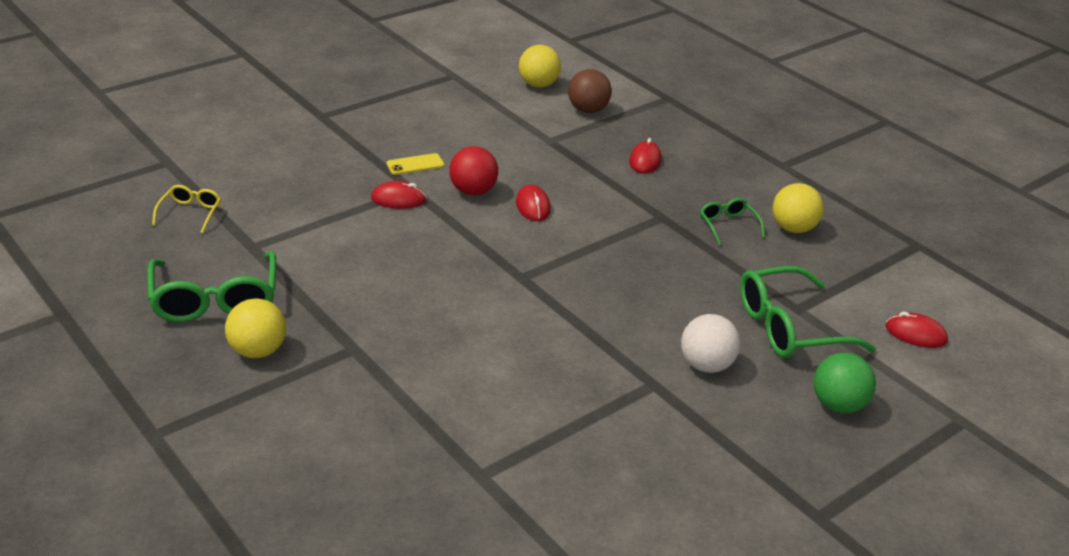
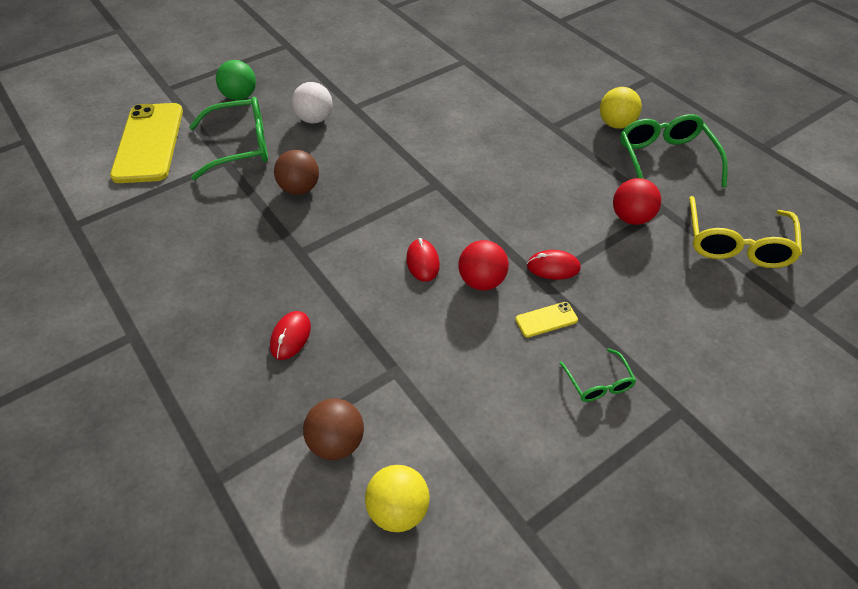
camera: 175 degrees left, 15 degrees up
(190, 213) = (736, 244): yellow glasses -> yellow glasses, size x1.95
(295, 238) = (631, 218): none -> red ball
(688, 275) = (299, 188): none -> brown ball
(728, 225) = (240, 243): green glasses -> green glasses (598, 383)
(793, 228) = (179, 242): yellow ball -> none
(915, 334) = (149, 143): red mouse -> yellow phone

